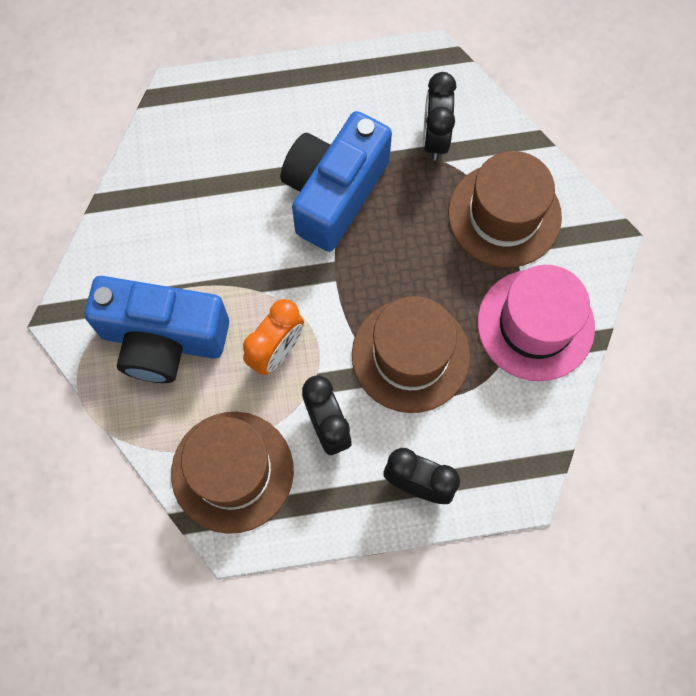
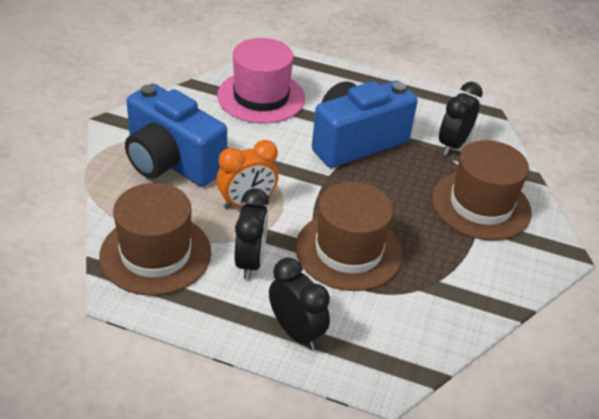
camera: 25 degrees right, 30 degrees down
(535, 325) = (466, 278): pink hat -> pink hat (261, 97)

